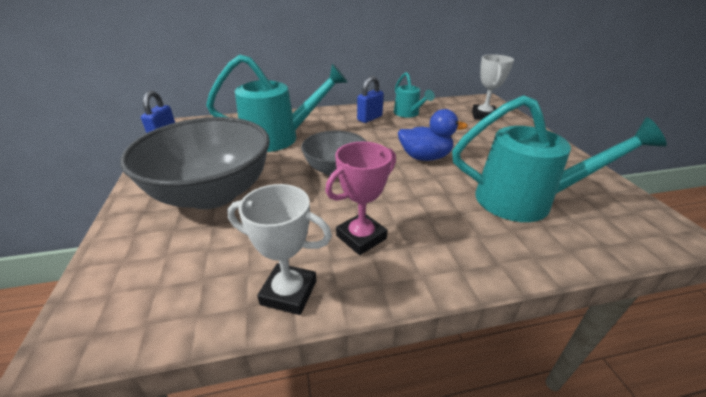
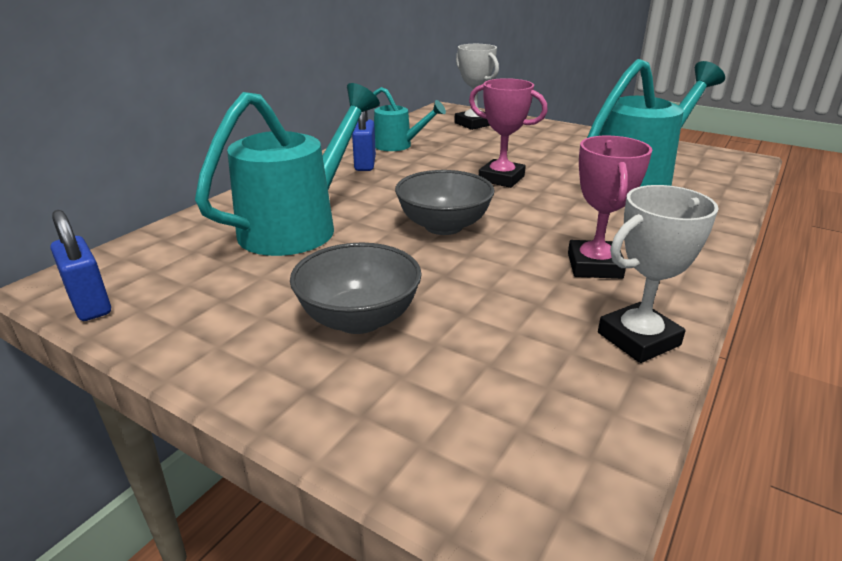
camera: 45 degrees left, 5 degrees down
(212, 193) = (359, 319): grey bowl -> grey bowl, size x0.56
(425, 157) = (501, 178): blue duck -> pink trophy

